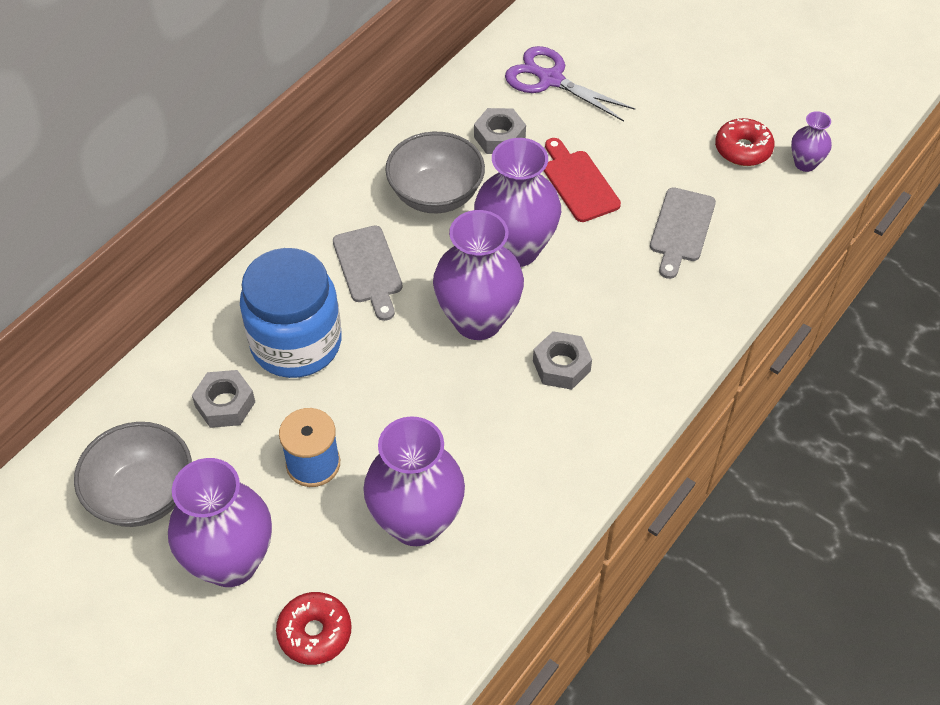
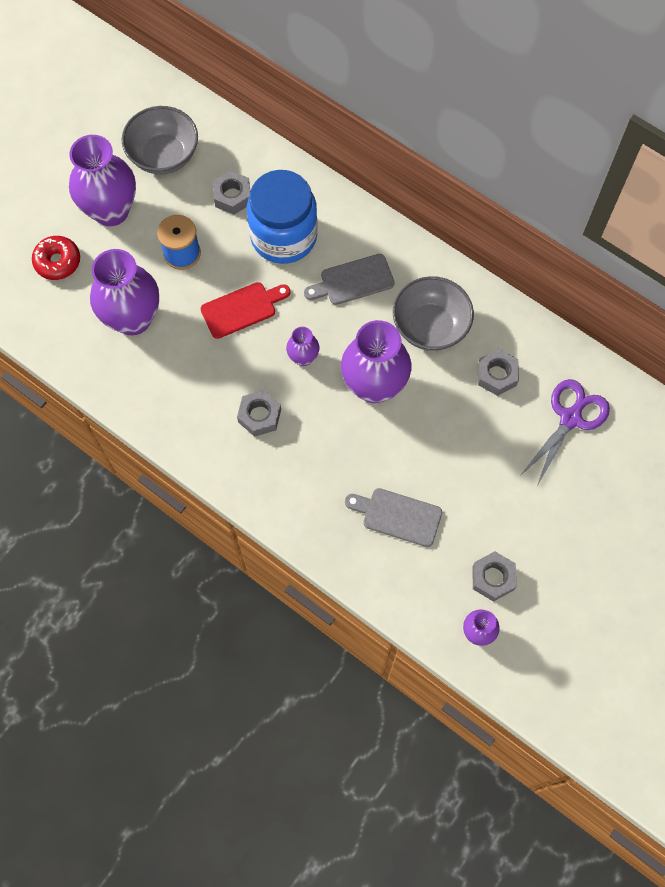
camera: 90 degrees right, 15 degrees up
(478, 320) = (303, 357): purple vase -> purple vase, size x0.49
(578, 183) = (447, 436): red cutting board -> red cutting board (242, 309)
(743, 149) = (493, 578): red donut -> grey nut

